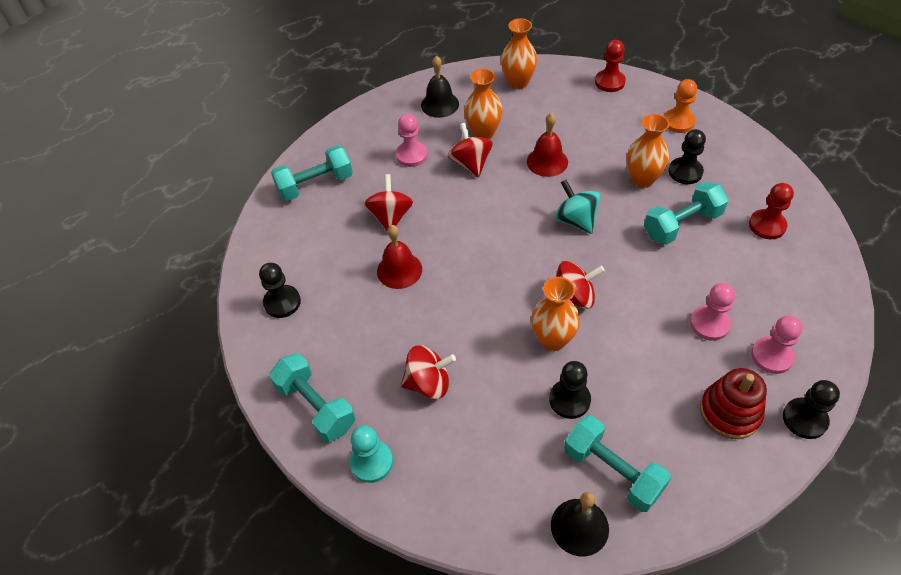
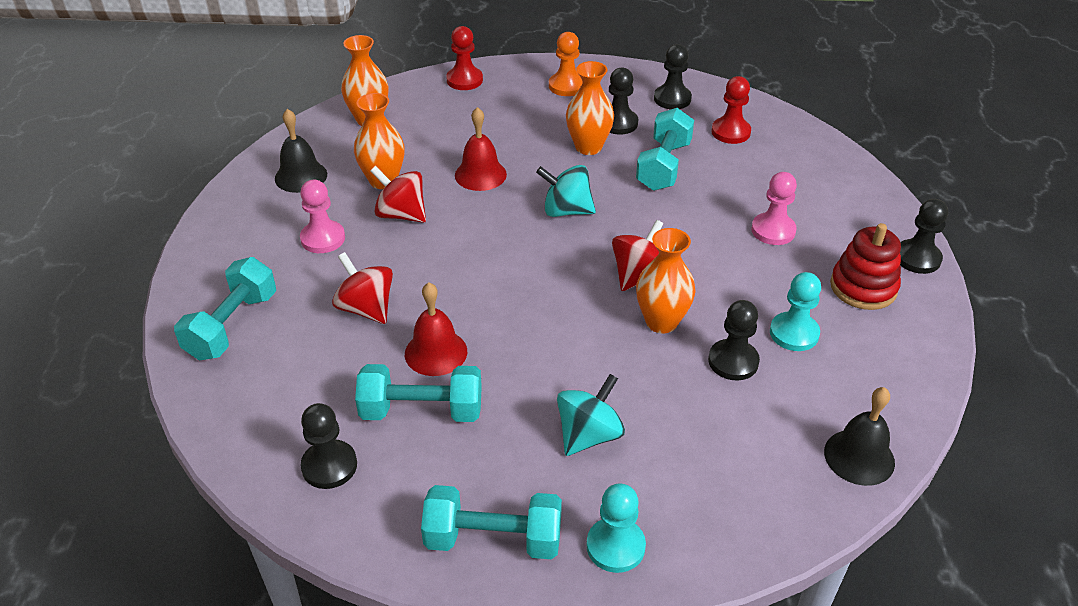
camera: 45 degrees left, 10 degrees down
(428, 383) = (589, 435): red spinning top -> turquoise spinning top
(612, 471) = (832, 394): turquoise dumbbell -> turquoise dumbbell (422, 411)
(635, 410) = (794, 333): none -> turquoise pawn
(749, 173) = (672, 99): none -> black pawn
(771, 356) = (844, 227): pink pawn -> none

